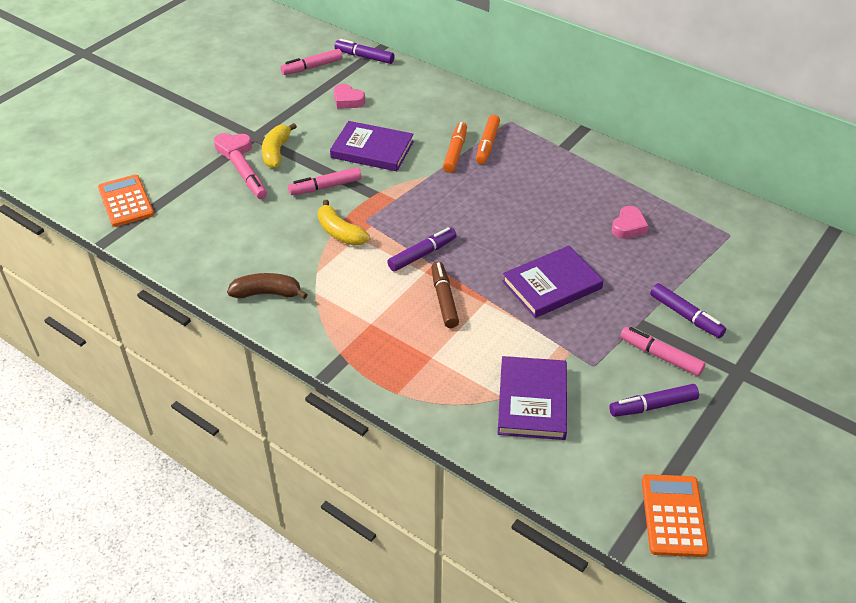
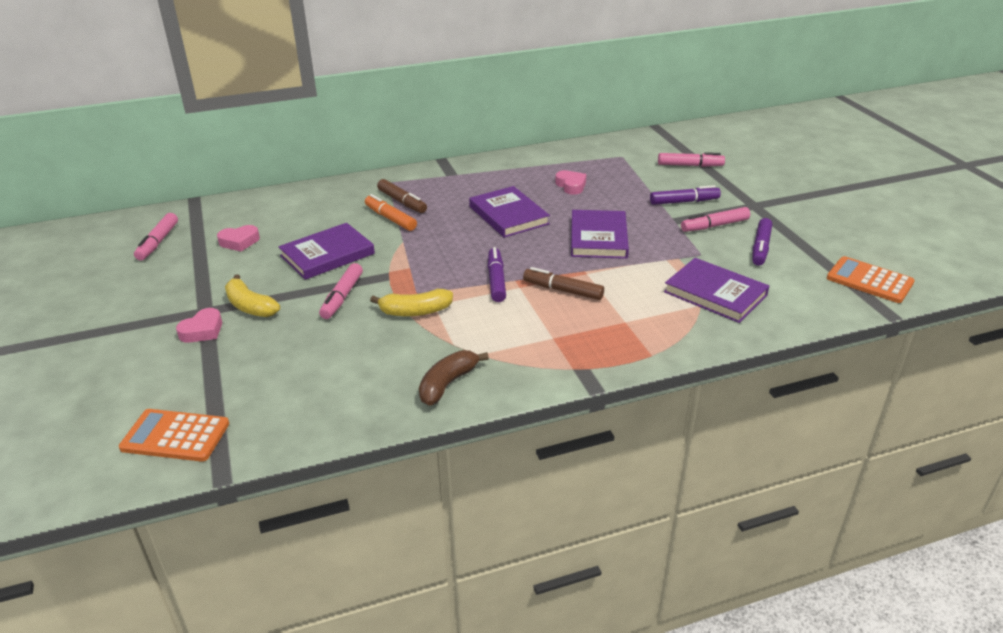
camera: 55 degrees left, 10 degrees down
(249, 180) = (266, 337): pink marker -> pink marker (690, 165)
(364, 57) = (192, 212): purple marker -> none
(487, 144) = (402, 202): orange marker -> brown marker
(531, 213) = (508, 215): none -> purple book

